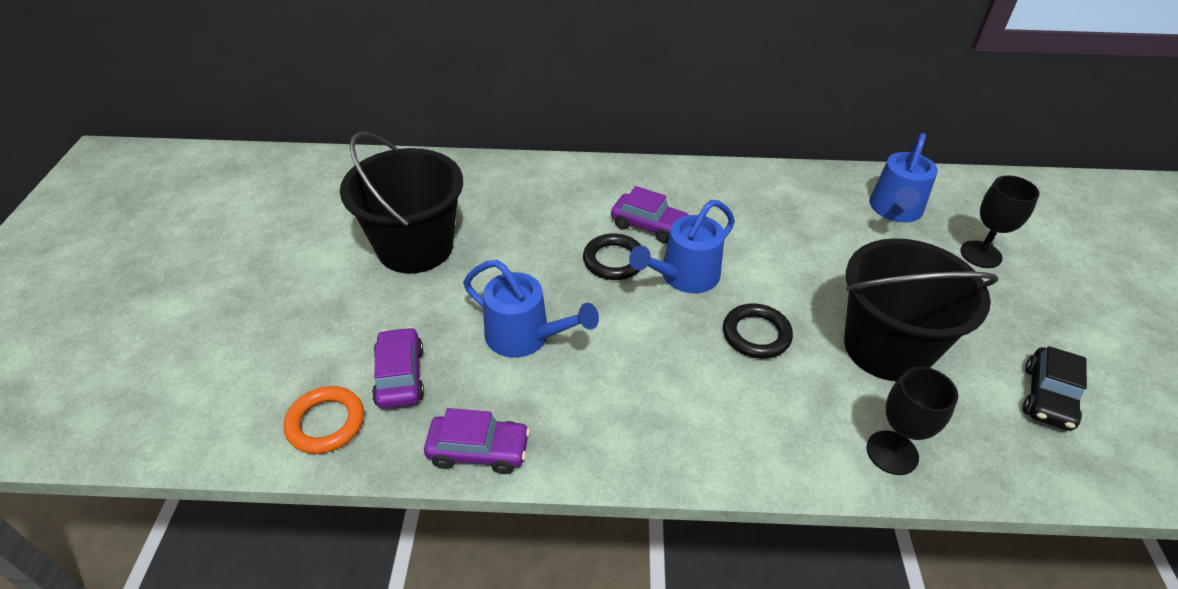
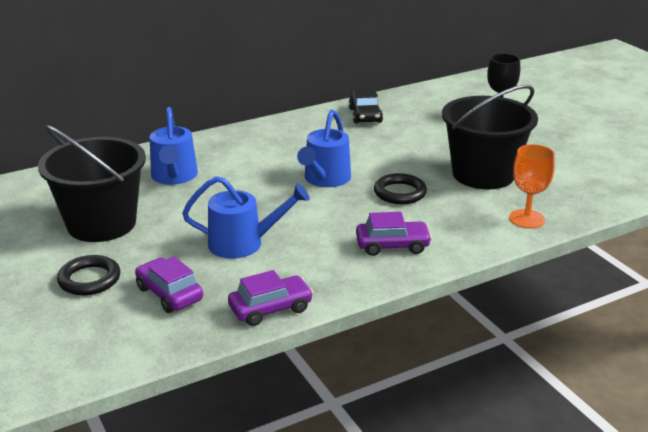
camera: 30 degrees left, 15 degrees down
(326, 423) = (137, 337): orange ring -> none
(614, 260) = (267, 186): black ring -> black ring (89, 279)
(649, 225) = (274, 160): purple car -> purple car (392, 245)
(892, 452) = (526, 219): black goblet -> orange goblet
(895, 210) = (430, 108): blue watering can -> blue watering can (174, 177)
(1047, 397) = (586, 168): black car -> black car (365, 115)

